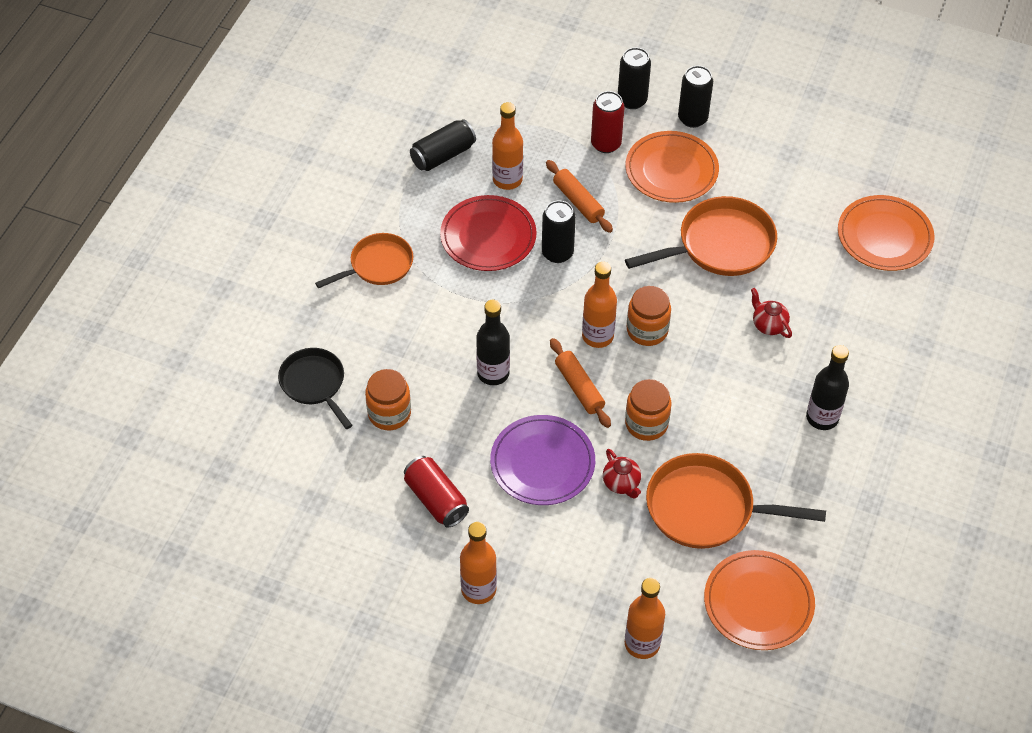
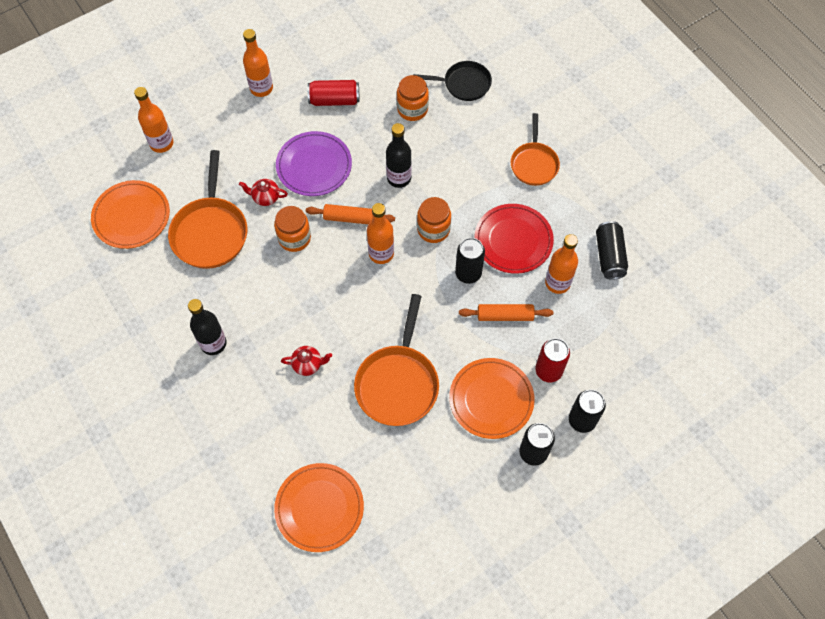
camera: 125 degrees right, 10 degrees up
(647, 330) = (363, 286): orange jar -> orange jar (433, 229)
(707, 508) = (210, 231): orange pan -> orange pan turned 135 degrees clockwise

